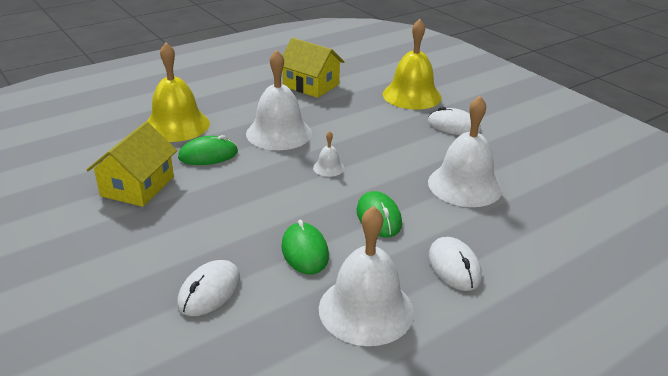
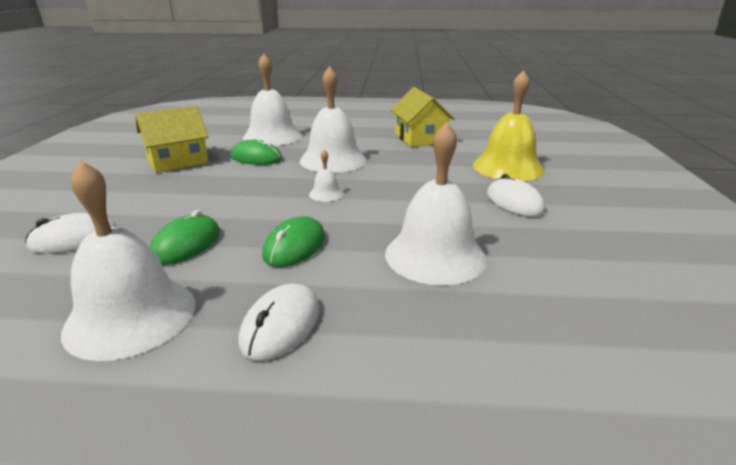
camera: 40 degrees right, 5 degrees down
(176, 125) = (272, 136): yellow bell -> white bell

